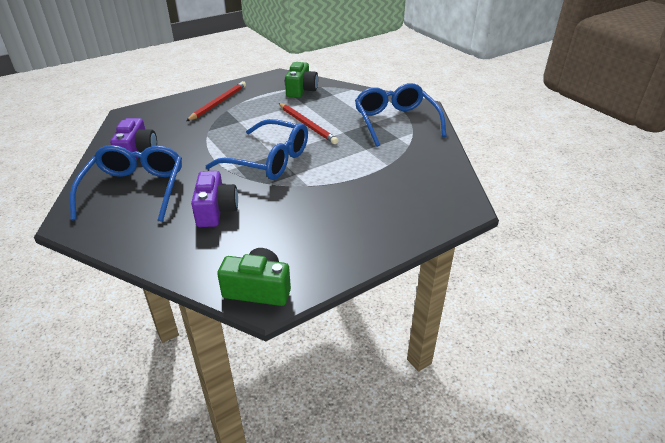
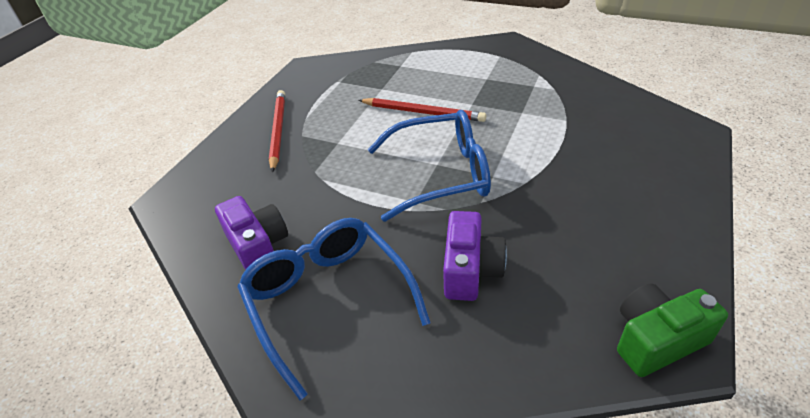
camera: 30 degrees left, 5 degrees up
(216, 210) = (470, 270): purple camera -> purple camera turned 45 degrees clockwise
(301, 90) = (358, 74): green camera -> none
(395, 122) = (507, 70): blue glasses -> none

